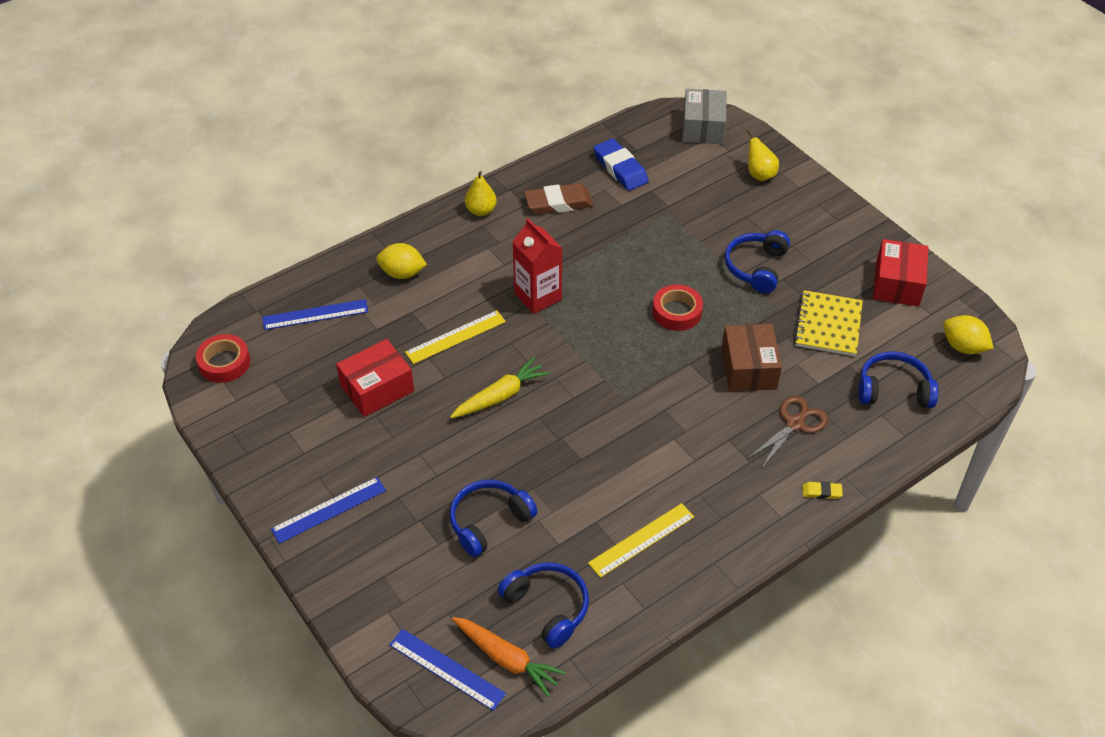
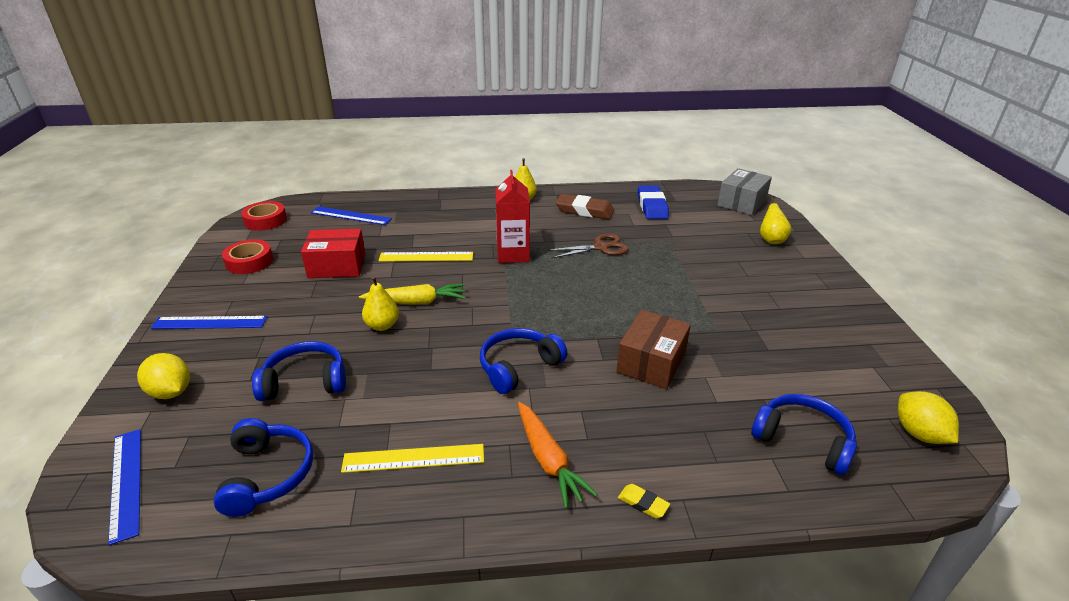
camera: 30 degrees right, 15 degrees down
(402, 273) = (432, 213): yellow lemon -> yellow lemon (171, 392)
(496, 436) = (382, 325): none -> yellow pear
(507, 659) = (180, 502): orange carrot -> orange carrot (548, 460)
(677, 312) = (618, 300): red tape -> red tape (249, 262)
(756, 267) = (720, 295): blue headphones -> blue headphones (519, 367)
(795, 423) = (663, 425): brown scissors -> brown scissors (601, 247)
(828, 325) = (763, 359): yellow notebook -> none
(897, 284) = (865, 353): red box -> none

